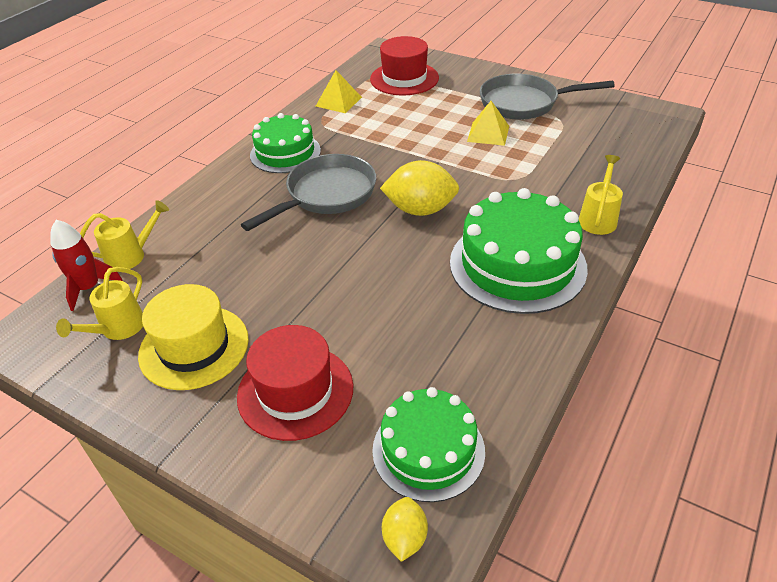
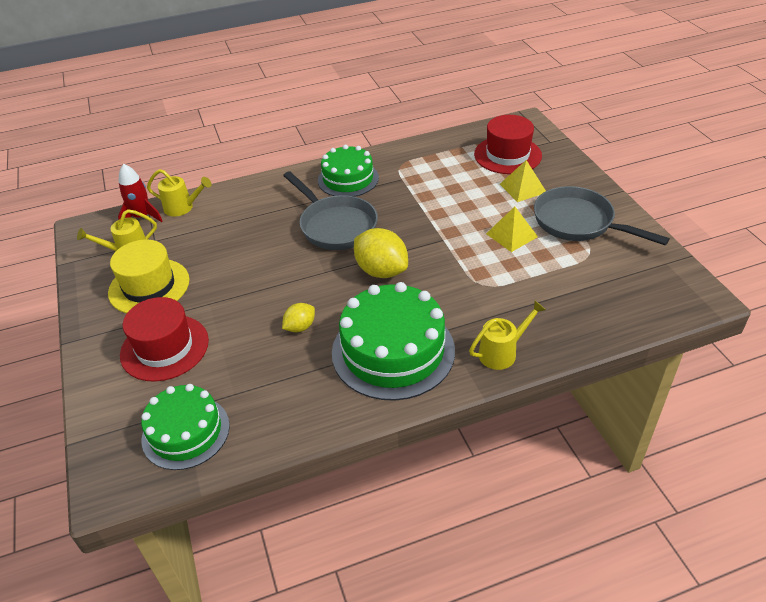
camera: 40 degrees right, 0 degrees up
(327, 195) = (335, 226): grey pan -> grey pan turned 60 degrees clockwise
(338, 101) = (433, 153): yellow pyramid -> yellow pyramid (523, 188)
(405, 538) = (115, 470): yellow lemon -> yellow lemon (300, 327)

